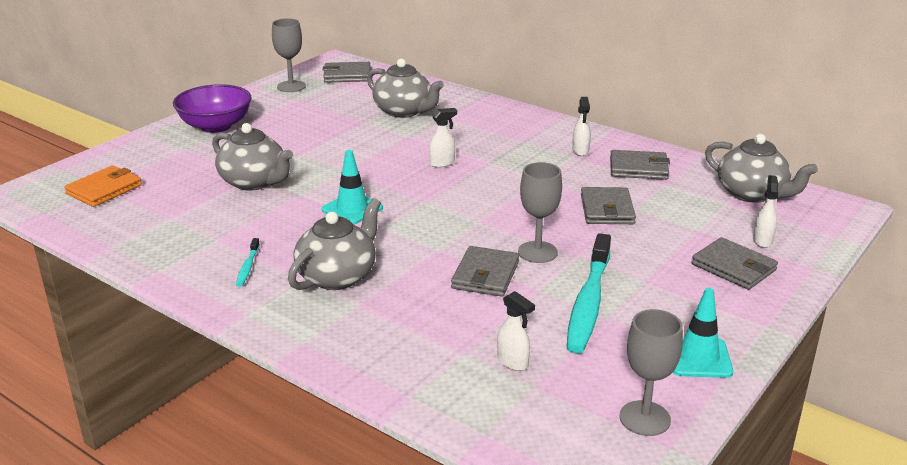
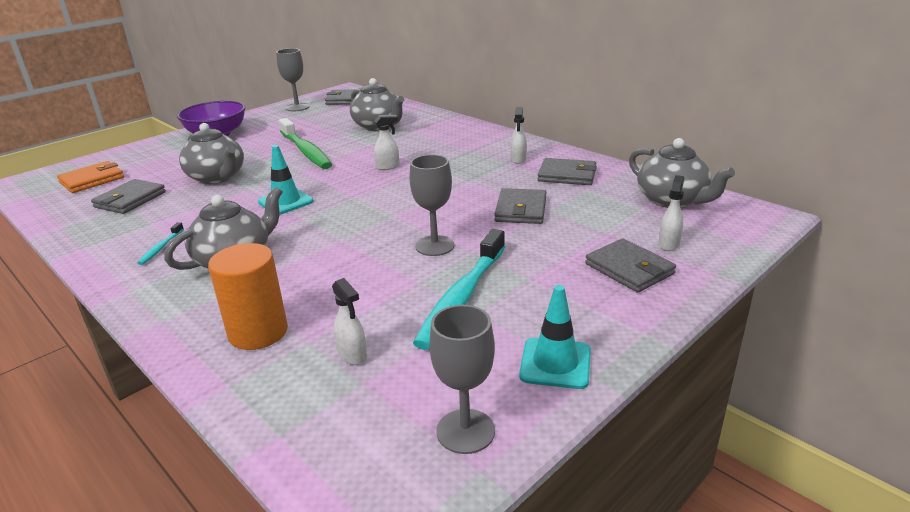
camera: 10 degrees right, 0 degrees up
(337, 146) = (305, 151): none -> green toothbrush
(409, 347) = (258, 332): none -> orange cylinder
(485, 275) = (373, 265): grey wallet -> grey wallet (130, 200)

